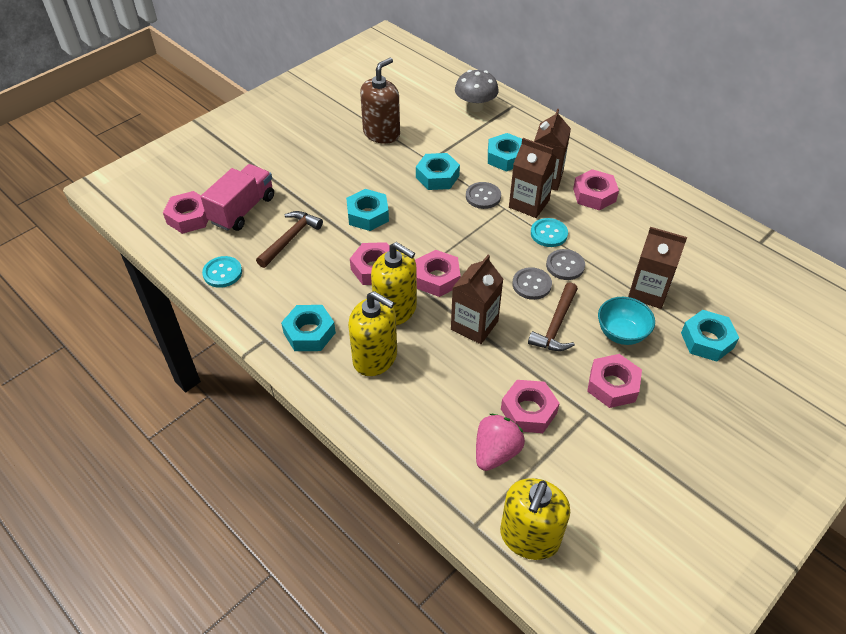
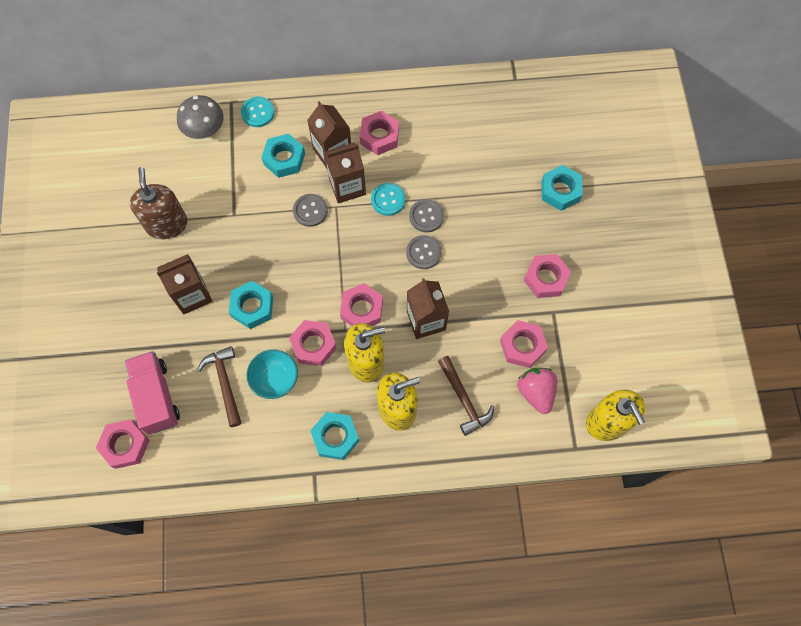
camera: 50 degrees left, 20 degrees up
(222, 273) = (216, 460): turquoise button -> turquoise button (258, 112)
(437, 176) = (258, 224): turquoise nut -> none
(556, 325) = (471, 269): brown hammer -> brown hammer (463, 399)
(621, 333) = (512, 235): turquoise bowl -> turquoise bowl (275, 379)
(648, 292) = (494, 187): brown carton -> brown carton (192, 295)

